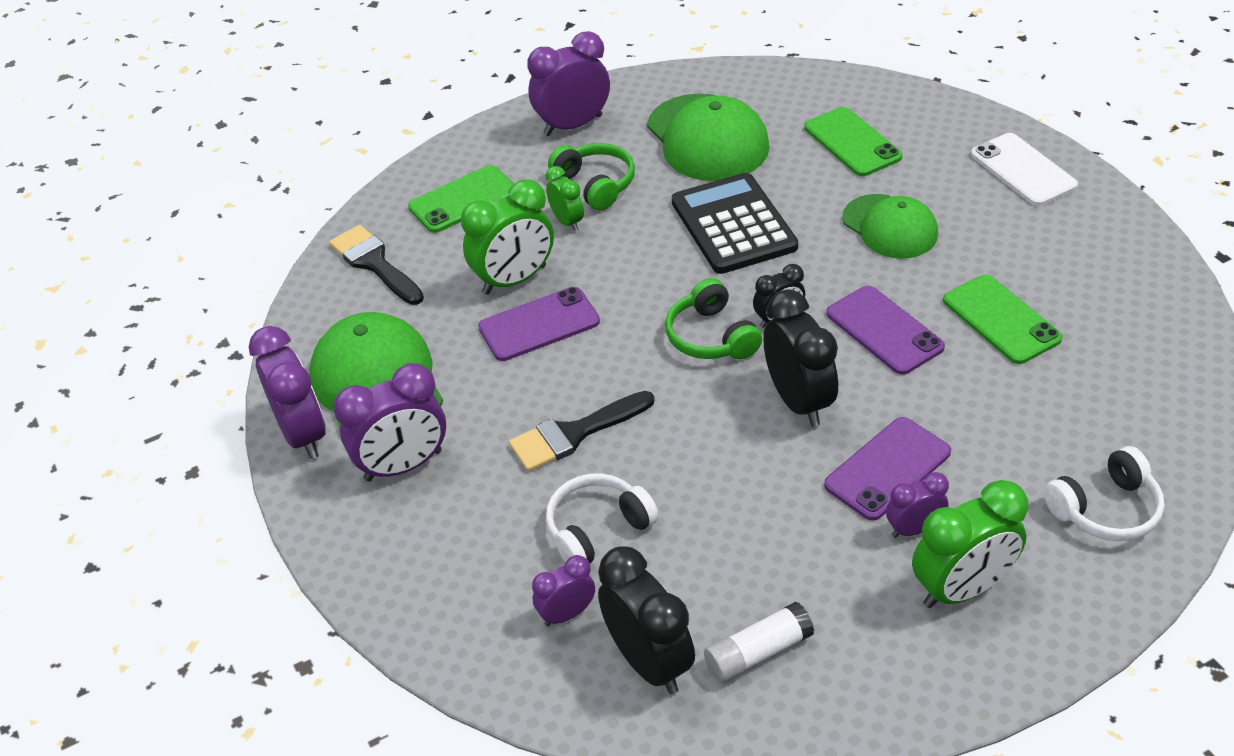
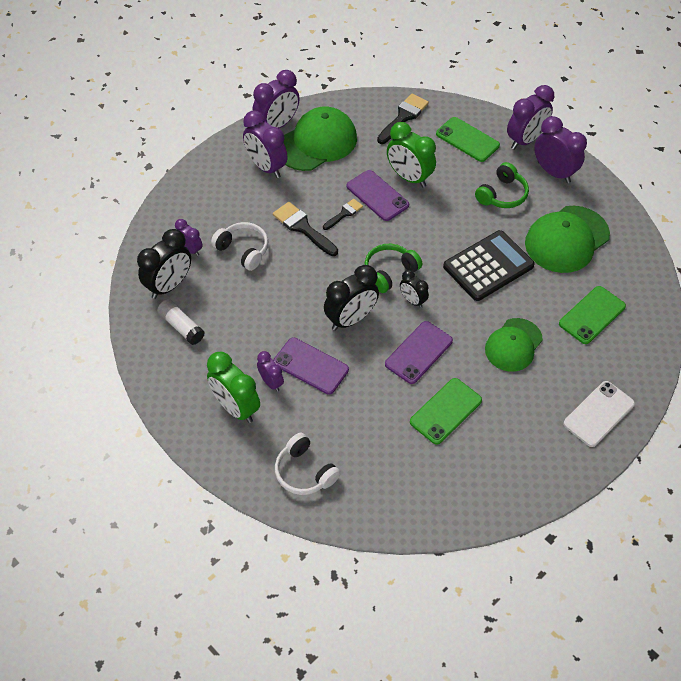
camera: 70 degrees right, 10 degrees up
(495, 141) = (525, 140): none -> purple clock
(562, 373) = (344, 213): none -> black brush
(567, 222) = (464, 189): green clock -> none

